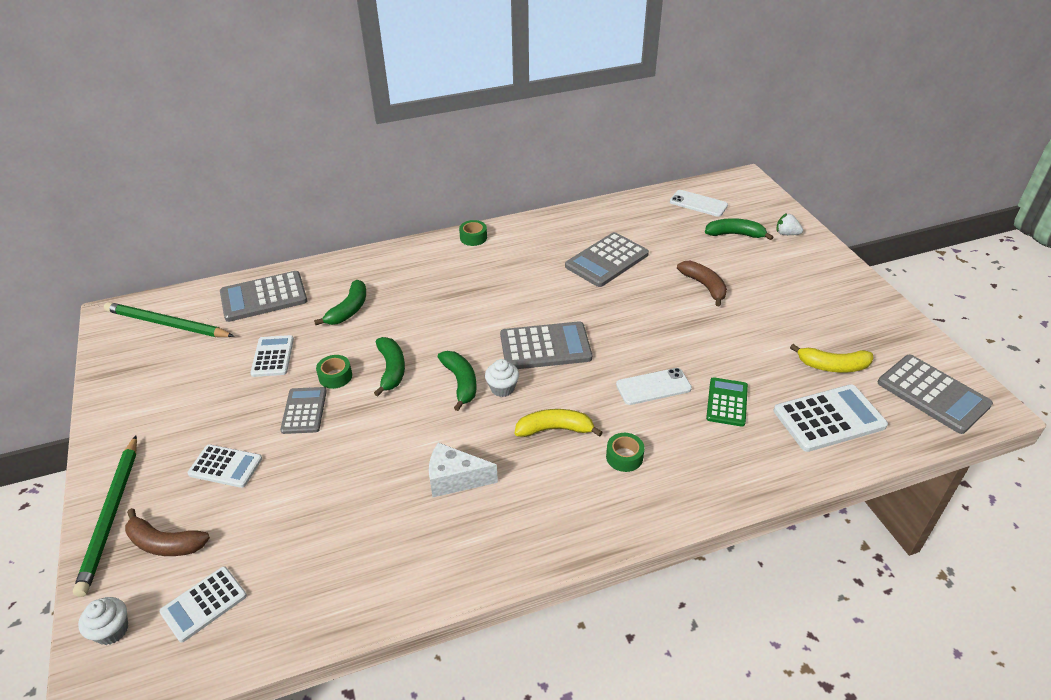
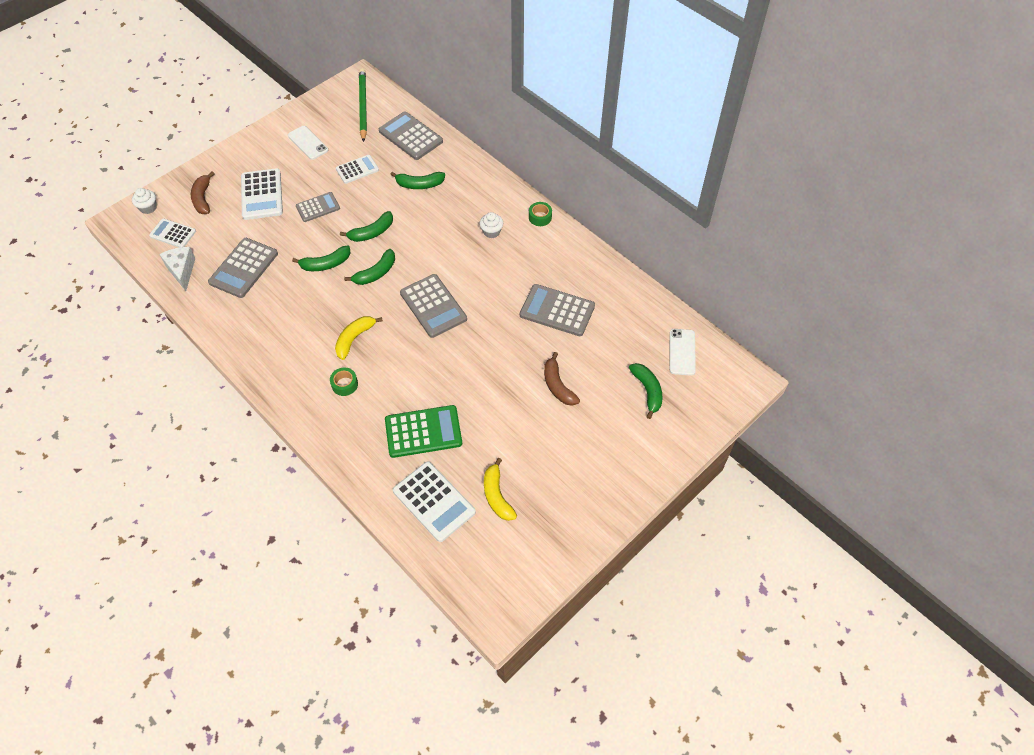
camera: 65 degrees right, 15 degrees up
(111, 515) = (212, 168): green pencil -> none
(225, 466) = (261, 195): white calculator -> white calculator, size x1.59
(335, 376) = (353, 208): green tape -> none
(411, 427) = (326, 264): none -> green banana
(455, 479) = (292, 303): white cheese -> white cheese (182, 271)
(502, 388) = (380, 297): white cupcake -> white cupcake (491, 232)
(555, 429) = (354, 339): yellow banana -> yellow banana turned 120 degrees counterclockwise
(653, 387) = (420, 382): white phone -> white phone (308, 143)
(704, 286) = (557, 385): brown banana -> brown banana turned 120 degrees clockwise
(727, 402) = (423, 432): green calculator -> green calculator, size x1.59
(786, 234) = (672, 431): white strawberry -> none
(933, 394) = (494, 572): grey calculator -> grey calculator (243, 268)

